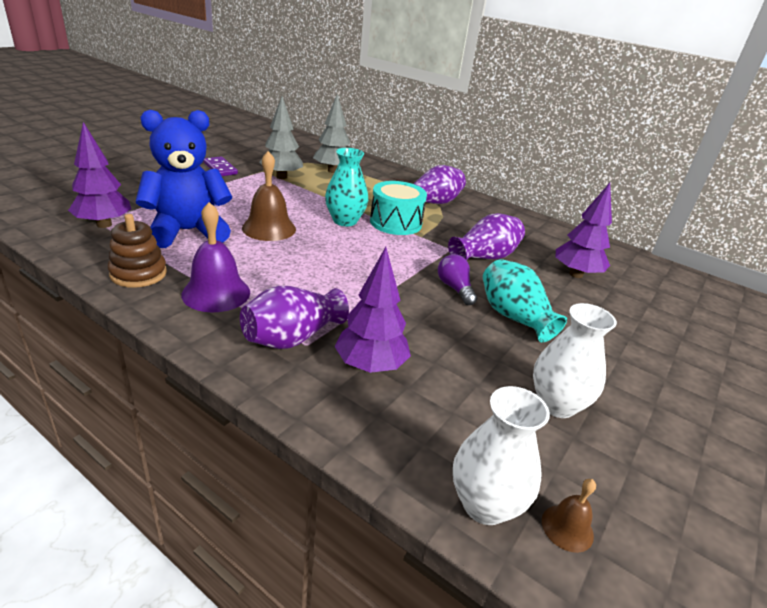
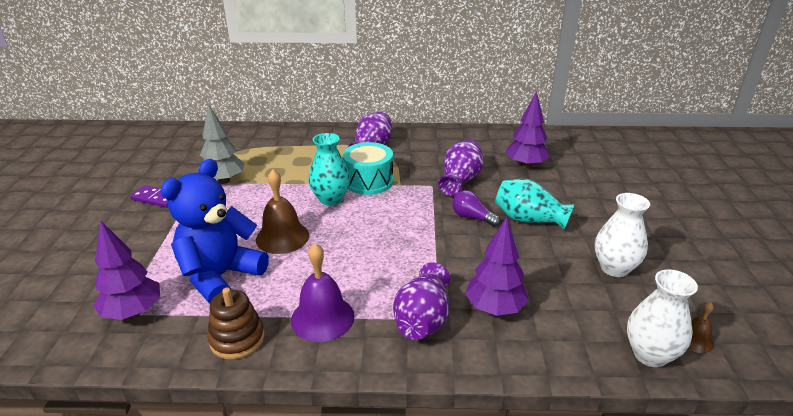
camera: 30 degrees left, 0 degrees up
(332, 171) = (258, 154): grey tree -> none

